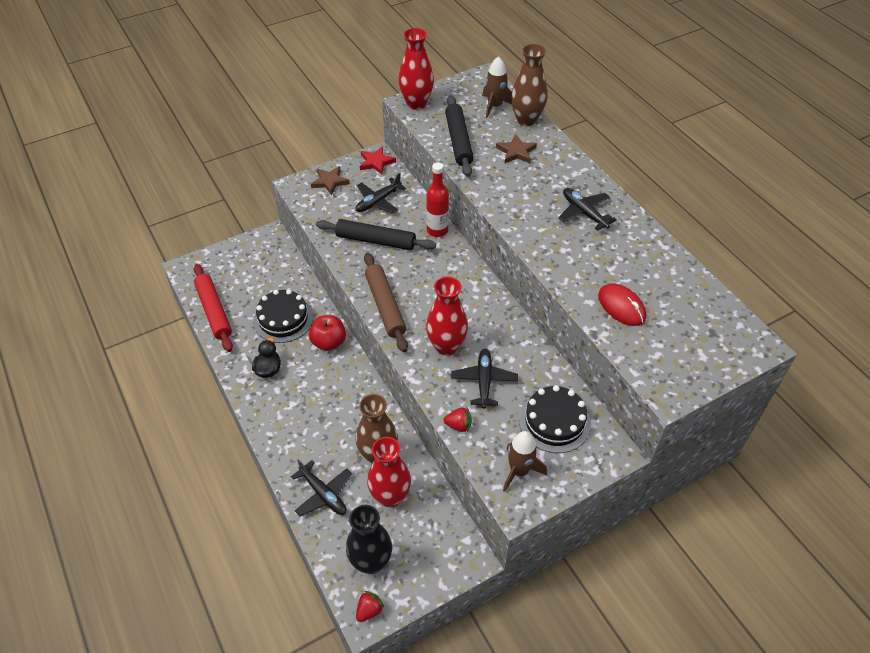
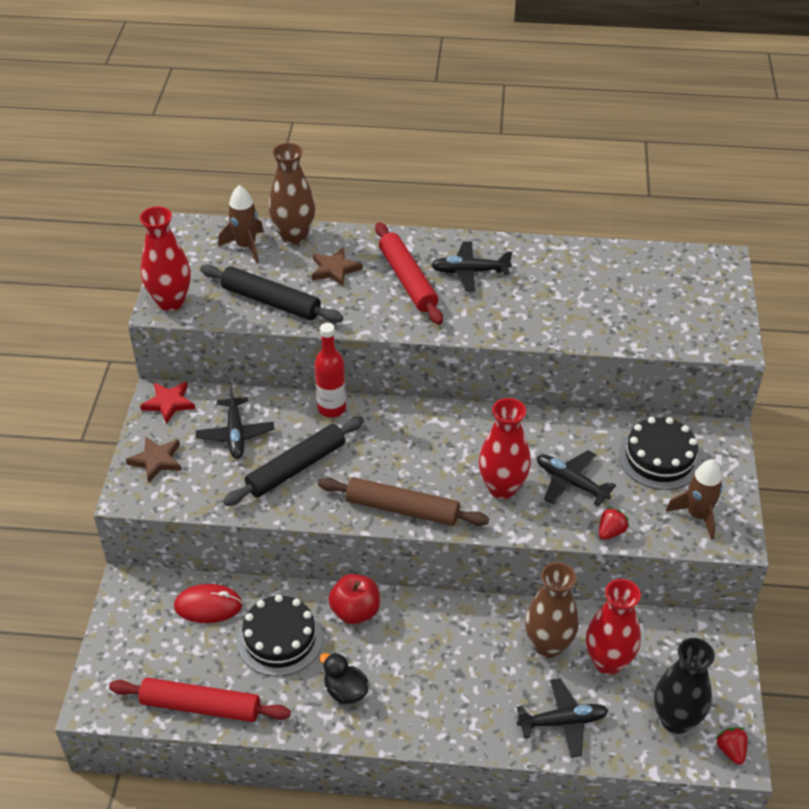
camera: 55 degrees left, 5 degrees down
(543, 188) = (407, 280): none -> red rolling pin
(621, 306) = (611, 315): red mouse -> red mouse (208, 606)

